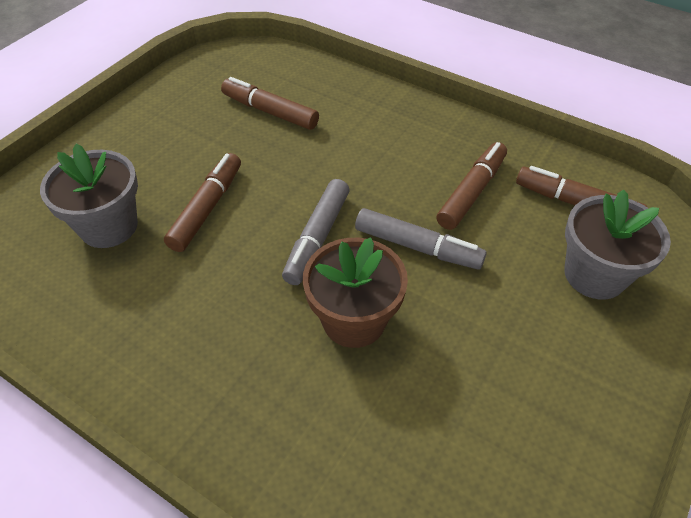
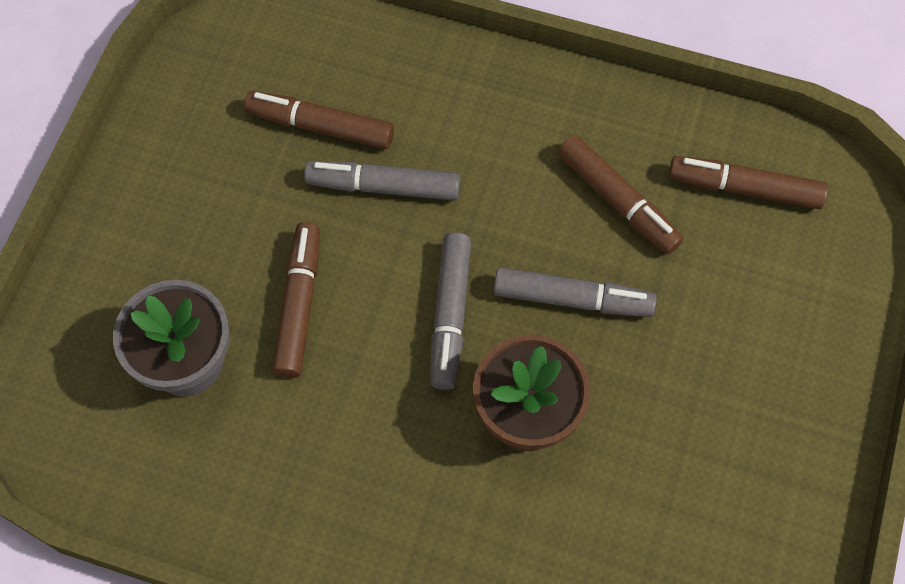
camera: 15 degrees left, 15 degrees up
(299, 151) = (383, 186): none -> grey marker
(471, 192) = (617, 201): brown marker -> brown marker turned 120 degrees clockwise
(594, 275) = (780, 288): grey flower pot -> none

